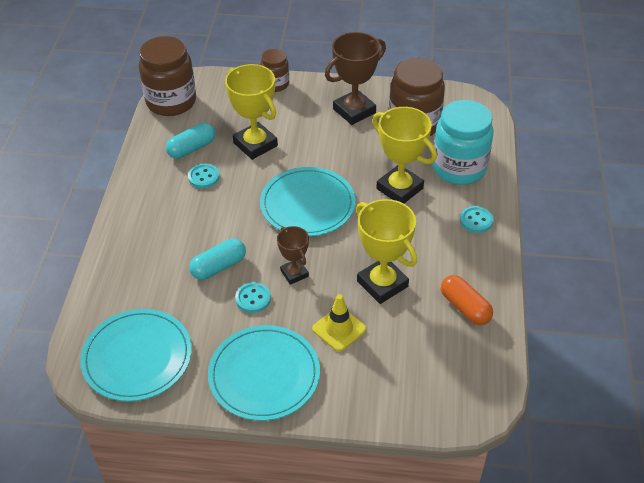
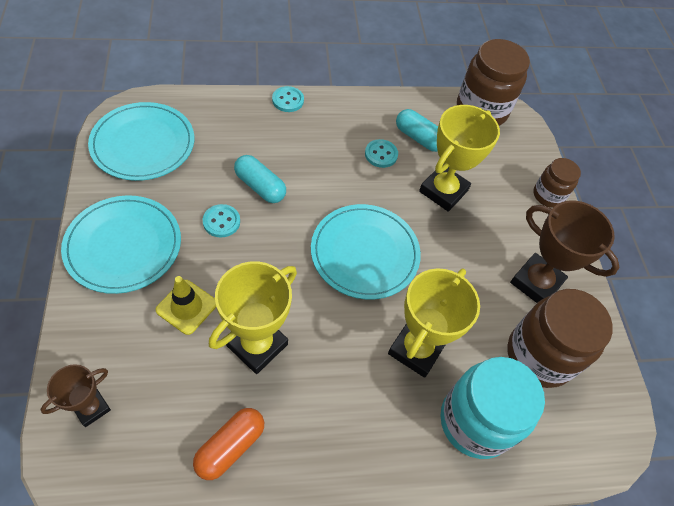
camera: 70 degrees right, 10 degrees up
(294, 273) = (260, 254): brown trophy -> brown trophy (91, 408)
(476, 220) = (383, 452): turquoise button -> turquoise button (288, 100)

